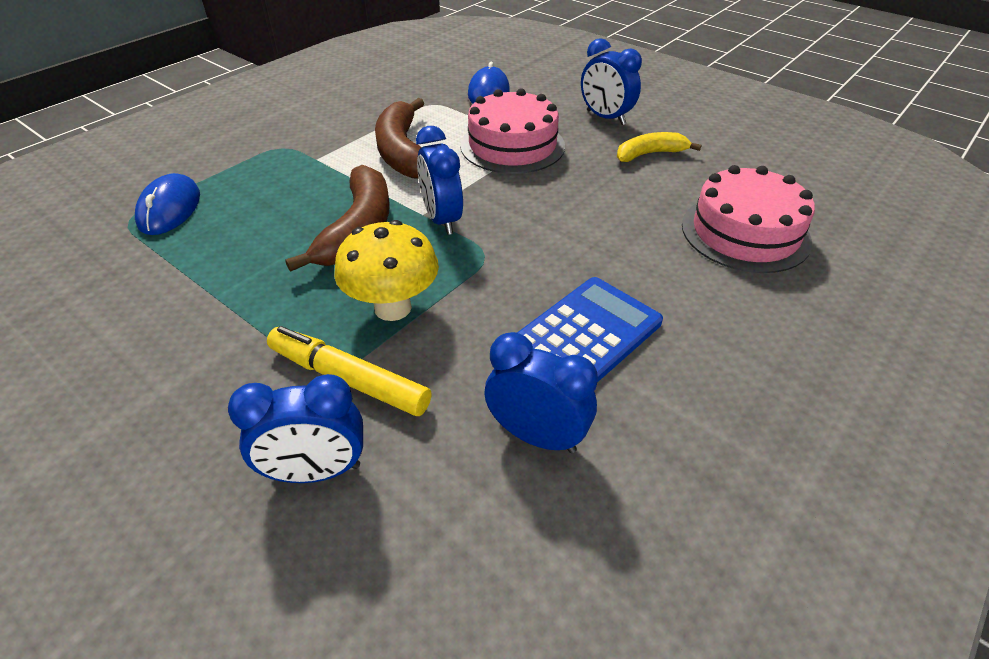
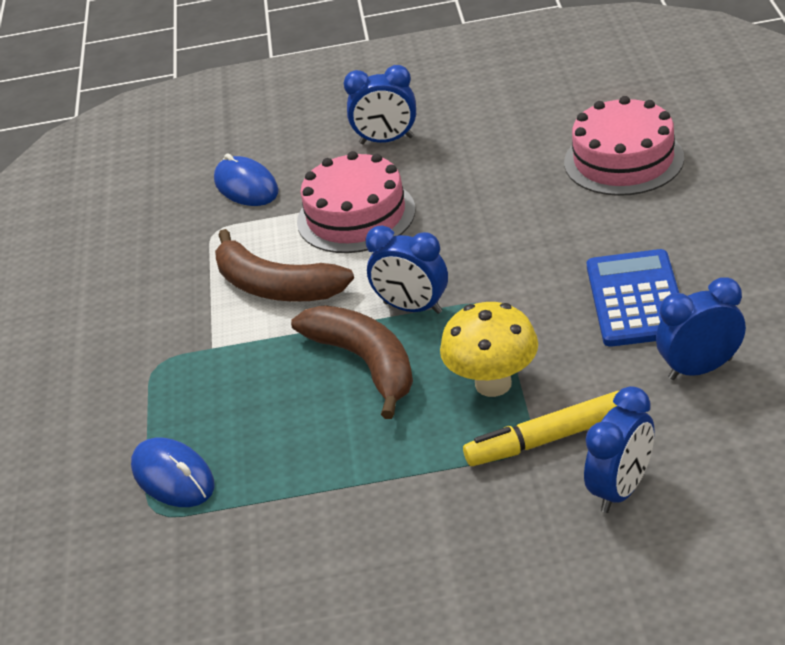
camera: 40 degrees left, 5 degrees down
(650, 154) = (471, 147): yellow banana -> none

